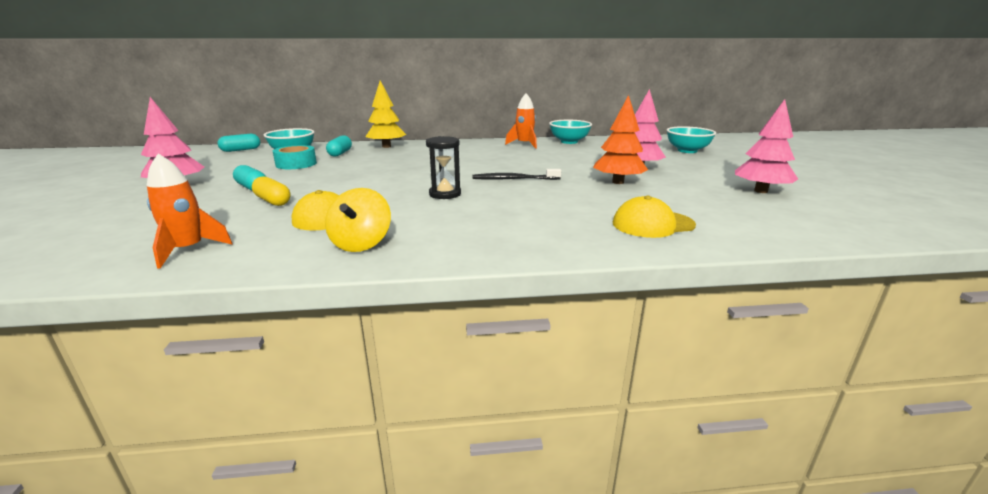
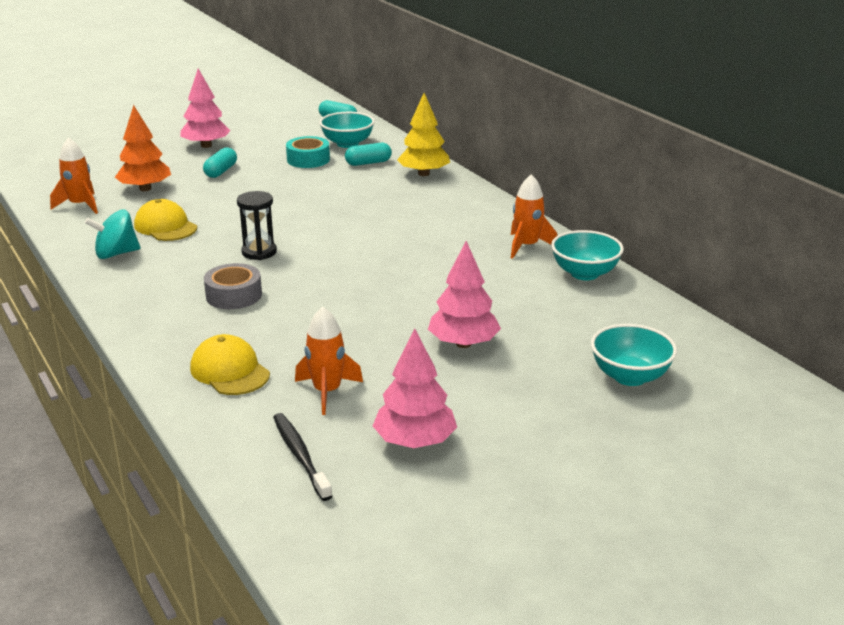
camera: 65 degrees right, 5 degrees up
(273, 201) = (191, 192): yellow capsule -> none
(361, 243) = (116, 254): yellow spinning top -> turquoise spinning top
(513, 179) = (340, 273): black toothbrush -> black toothbrush (300, 455)
(516, 209) = (234, 295): none -> grey tape
(617, 182) = (378, 336): orange tree -> orange tree (145, 189)
(693, 202) = (327, 392): none -> orange rocket

